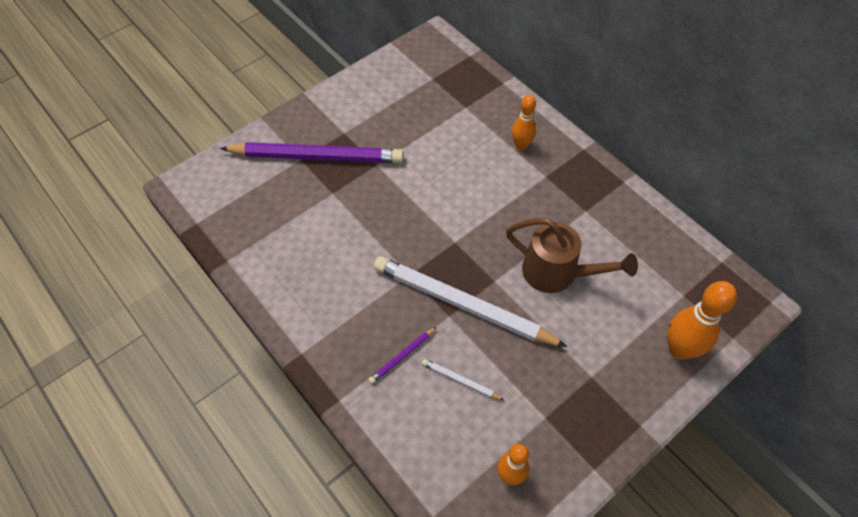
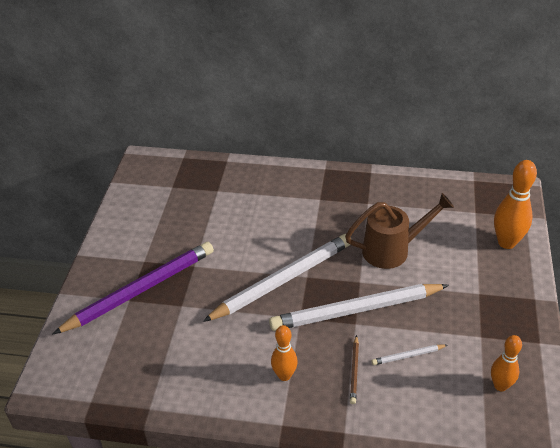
camera: 40 degrees left, 15 degrees down
(402, 356) = (354, 371): purple pencil -> brown pencil
(432, 231) = (283, 280): none -> white pencil
(521, 145) = (283, 191): orange bowling pin -> orange bowling pin (284, 375)

